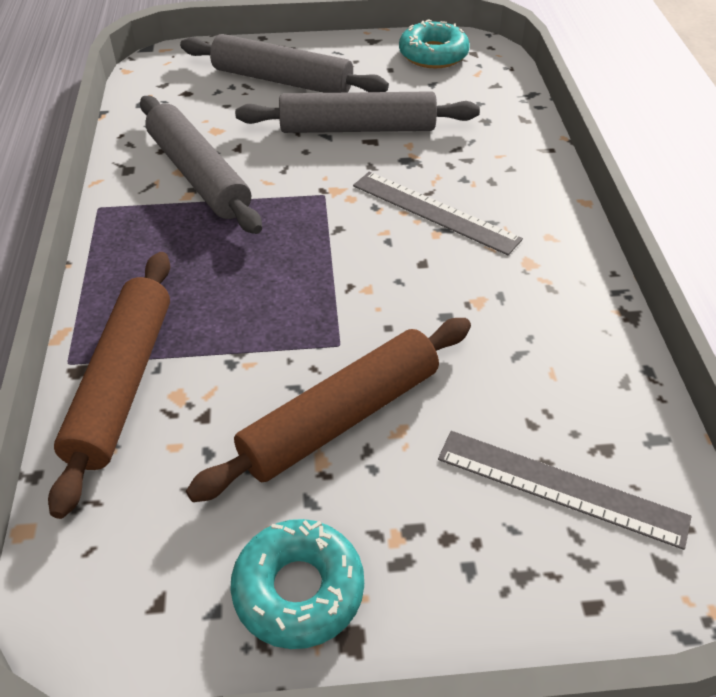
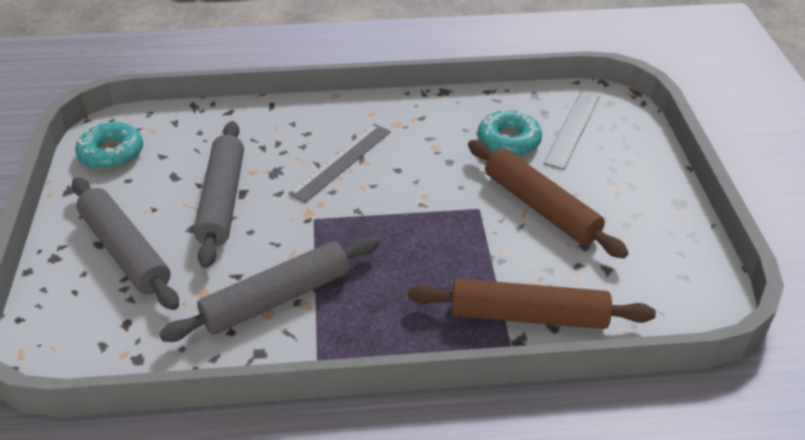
camera: 90 degrees left, 5 degrees down
(282, 81) = (125, 251): grey rolling pin -> grey rolling pin turned 60 degrees counterclockwise
(298, 590) = (658, 221): turquoise donut -> turquoise donut (508, 141)

